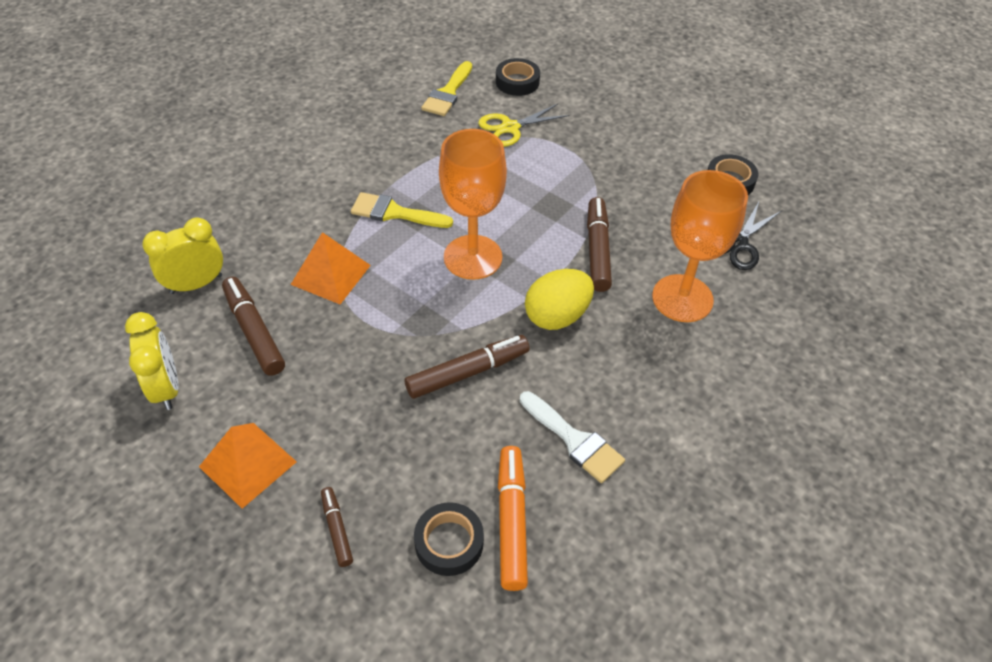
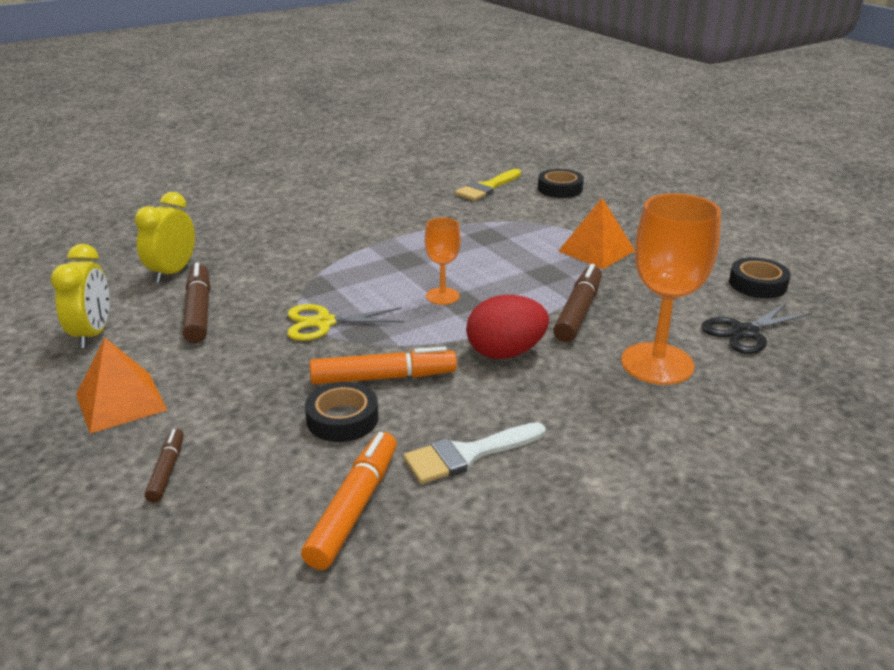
camera: 20 degrees right, 20 degrees down
(196, 284) = (172, 272): yellow clock -> yellow clock turned 60 degrees counterclockwise
(330, 274) = (296, 286): orange pyramid -> orange pyramid (596, 251)
(394, 213) = (385, 255): yellow brush -> none
(449, 542) = (274, 509): black tape -> black tape (342, 419)
(468, 372) = (383, 378): brown marker -> orange marker
(473, 257) = (442, 296): orange goblet -> orange goblet, size x0.53
(510, 128) = (535, 216): yellow scissors -> yellow scissors (323, 323)
(557, 316) = (505, 353): yellow egg -> red egg
(574, 440) = (467, 455): white brush -> white brush turned 90 degrees clockwise

